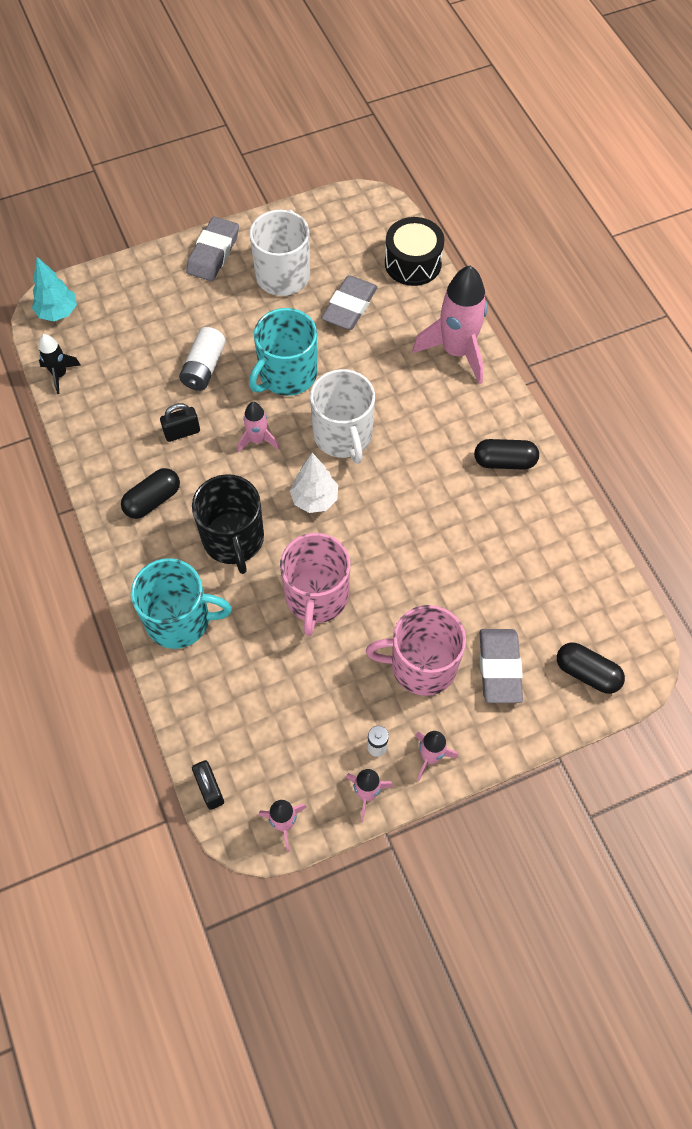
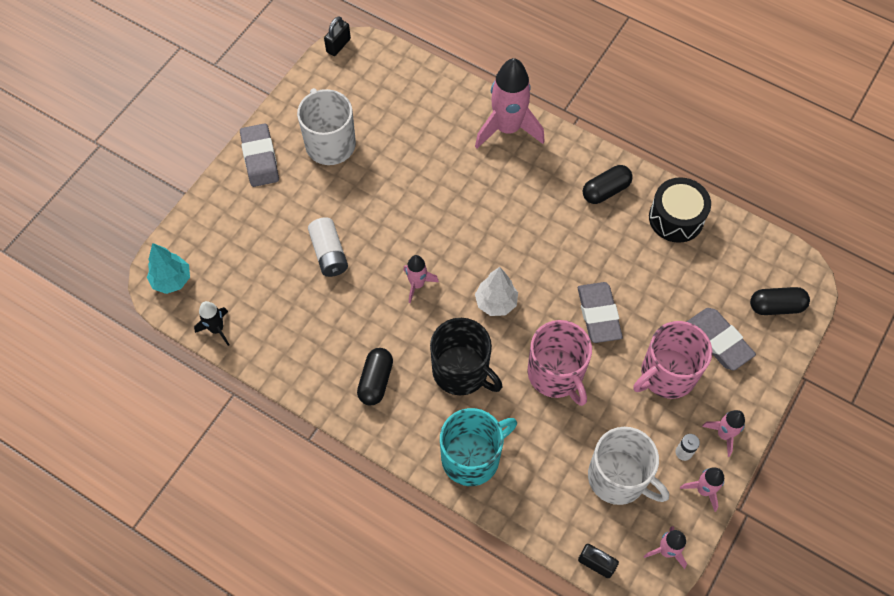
camera: 35 degrees left, 0 degrees up
(182, 432) = (354, 314): black padlock -> black padlock (338, 45)
(287, 375) = (397, 221): turquoise mug -> none
(343, 436) = (477, 242): white mug -> white mug (618, 478)
(349, 306) = (401, 140): grey eraser -> grey eraser (598, 314)
(413, 263) = (421, 79): black drum -> black drum (676, 218)

